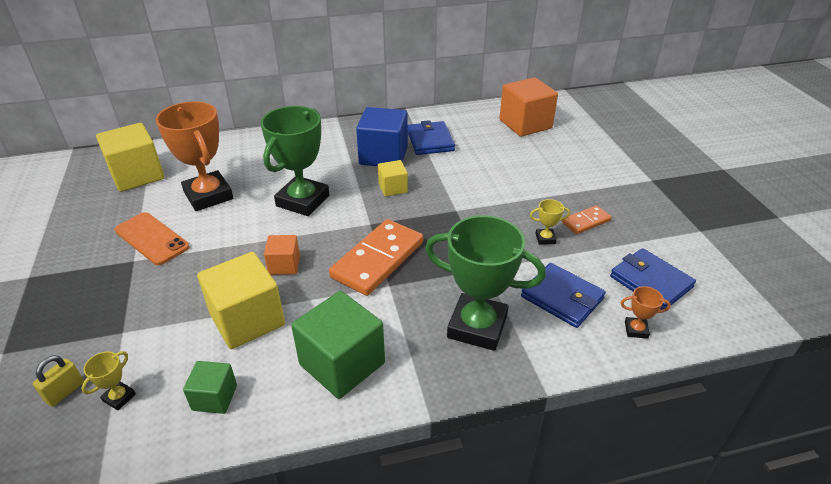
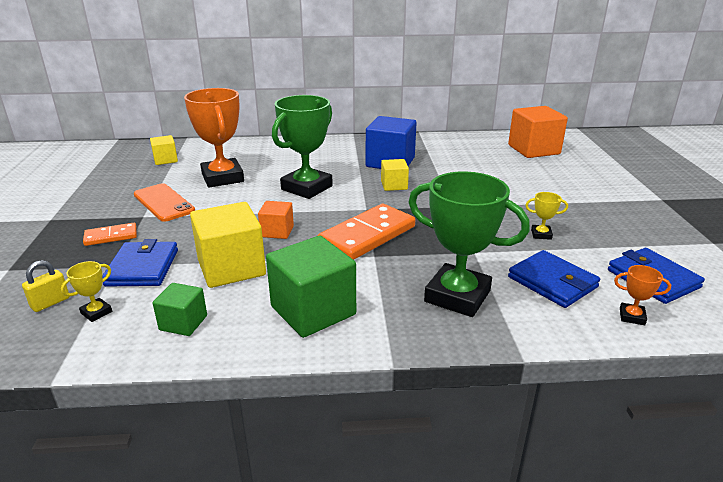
camera: 10 degrees right, 10 degrees down
(137, 175) = (165, 160): yellow cube -> yellow cube, size x0.54
(430, 141) = (437, 155): blue wallet -> blue wallet (143, 268)
(586, 221) = (586, 225): orange domino -> orange domino (111, 236)

